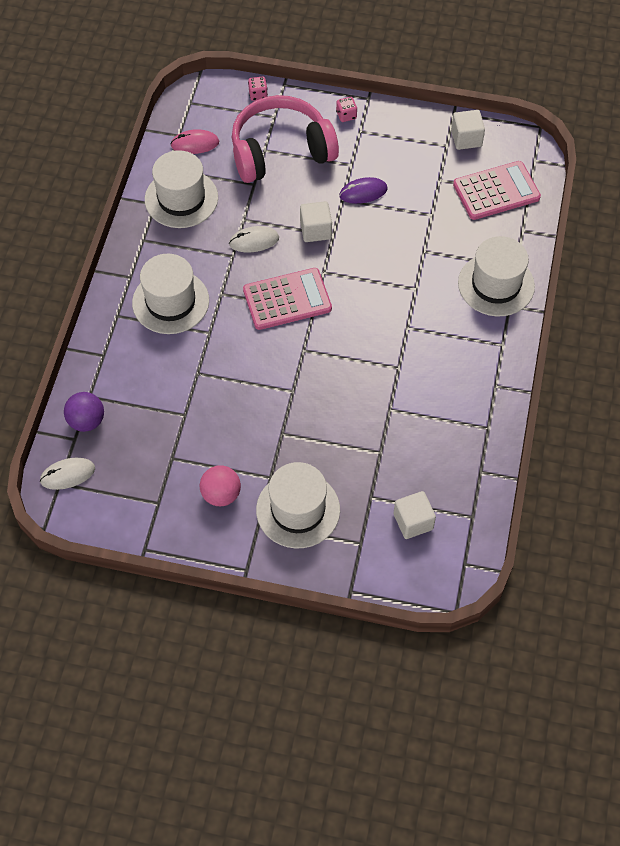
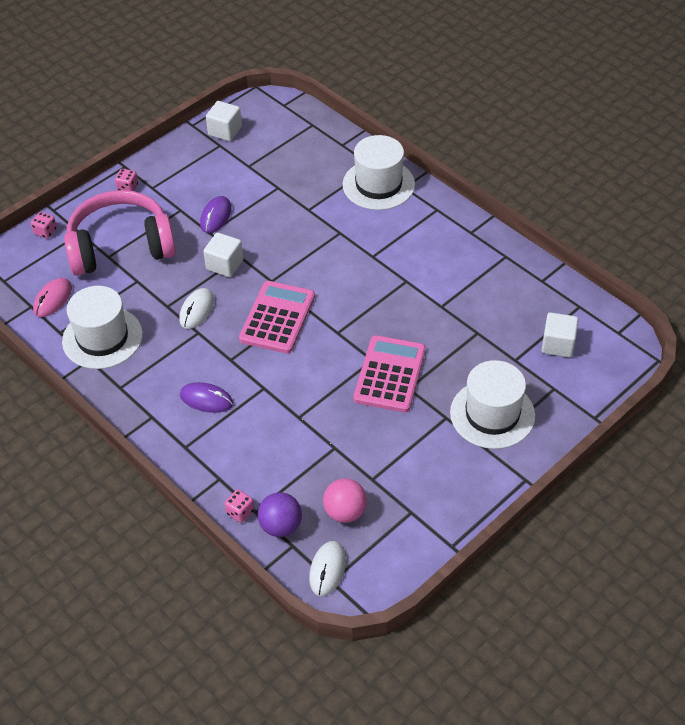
camera: 55 degrees left, 10 degrees down
(82, 387) = (240, 512): none -> pink dice
(170, 302) = (206, 399): white hat -> purple mouse
(221, 494) = (437, 460): pink ball -> pink ball (345, 512)
(280, 151) = (121, 246): pink headphones -> pink headphones turned 60 degrees clockwise
(496, 191) = (292, 140): pink calculator -> pink calculator (390, 374)

